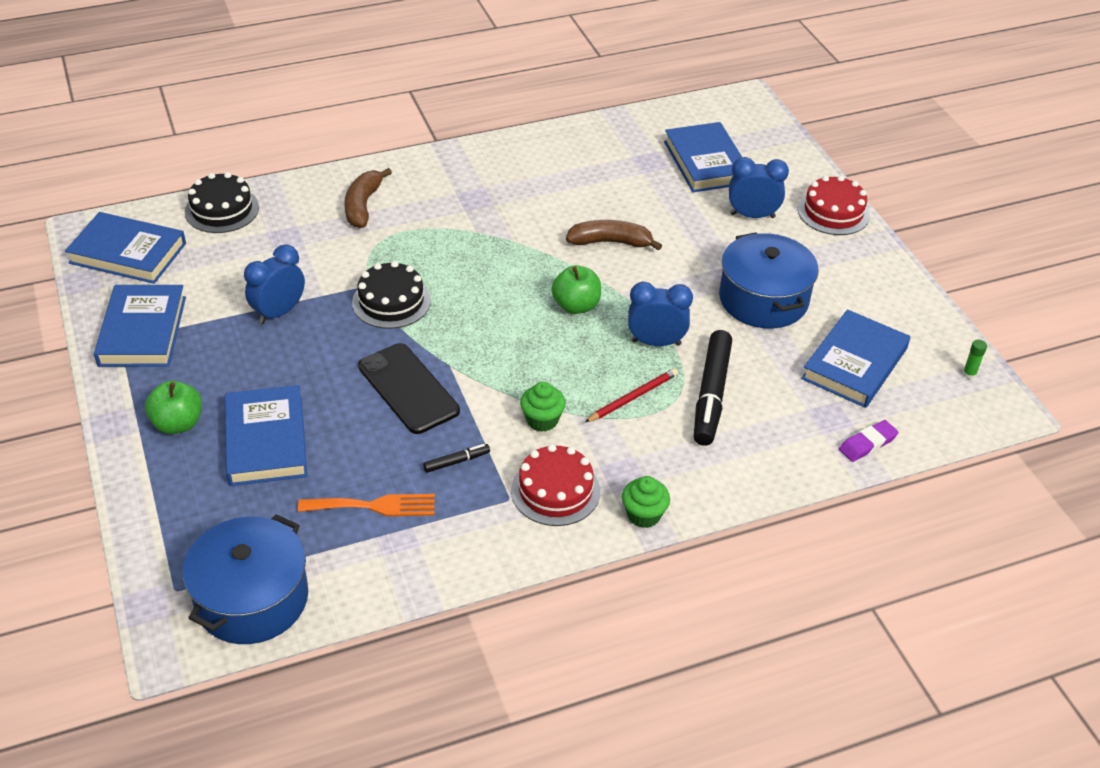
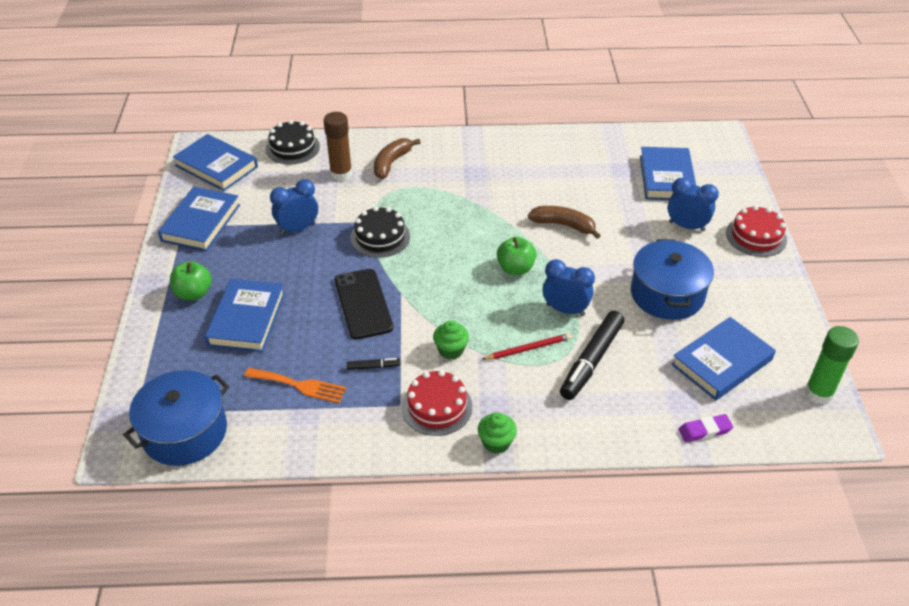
camera: 20 degrees right, 0 degrees up
(303, 232) = (341, 174): none -> brown glue stick
(969, 374) = (818, 393): green glue stick -> green glue stick, size x2.33

